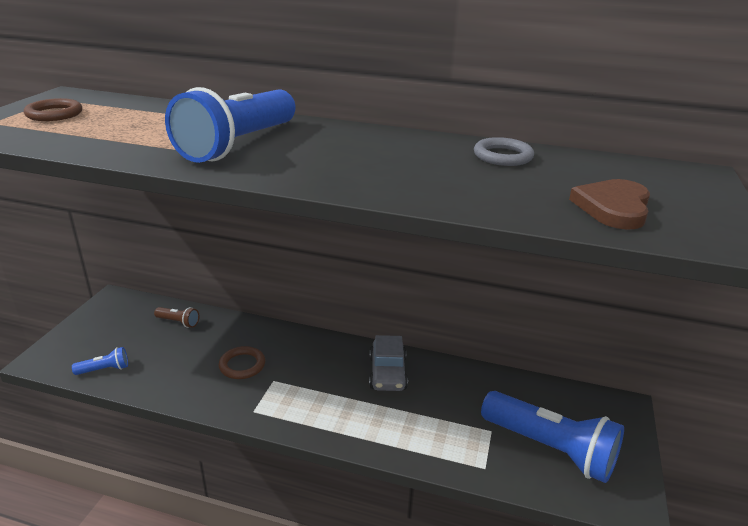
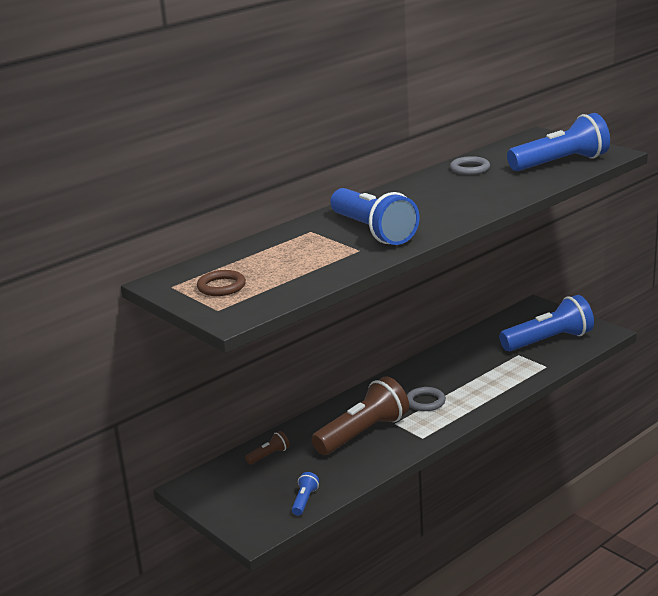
camera: 55 degrees left, 5 degrees down
(242, 365) = (363, 433): brown ring -> brown flashlight
(329, 388) = (425, 402): none -> grey ring
(388, 373) = (430, 375): grey car -> none
(613, 207) = (560, 163): brown heart -> blue flashlight

